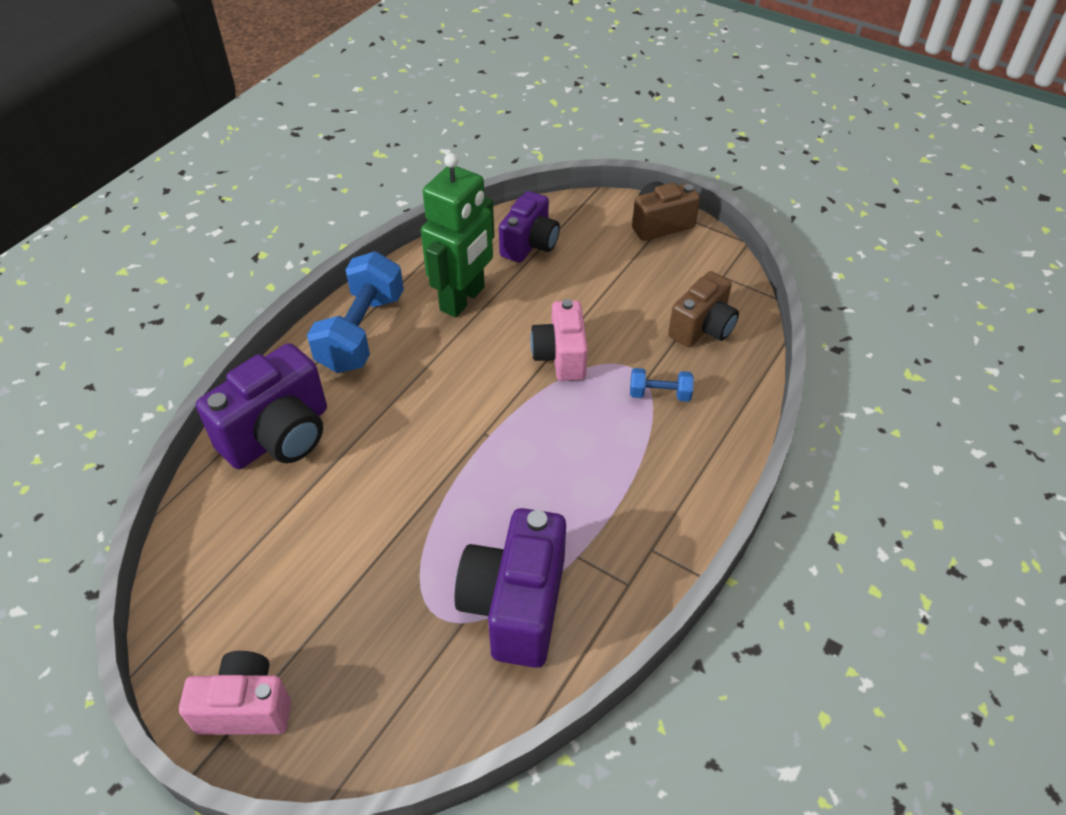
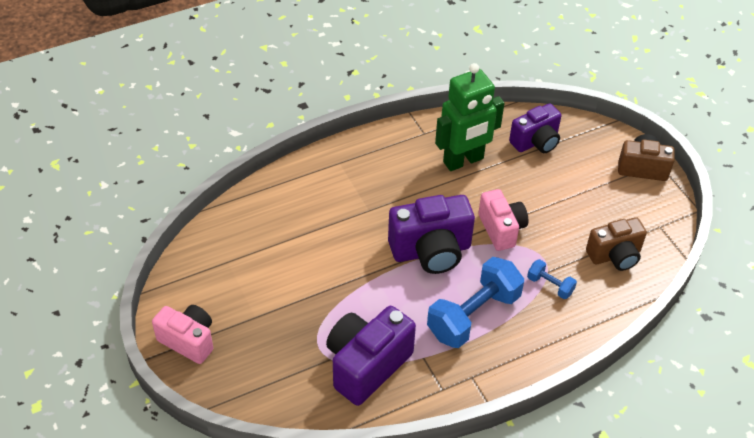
camera: 30 degrees right, 0 degrees up
(279, 435) = (294, 197): purple camera -> purple camera (431, 251)
(361, 332) = (383, 154): blue dumbbell -> blue dumbbell (473, 315)
(560, 356) = (501, 229): pink camera -> pink camera turned 135 degrees clockwise

